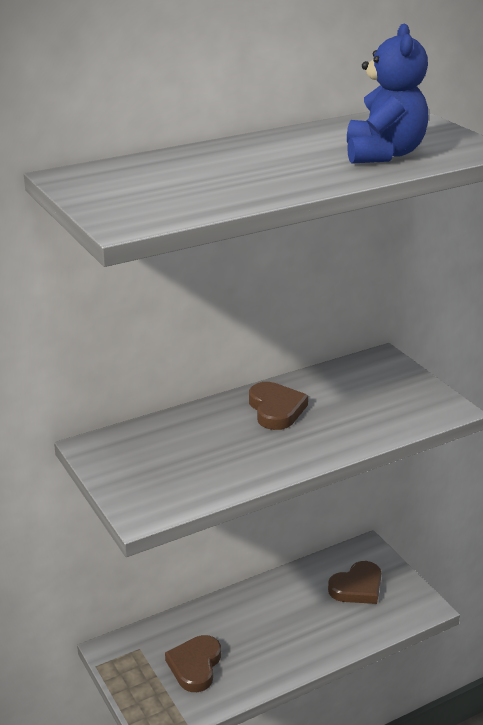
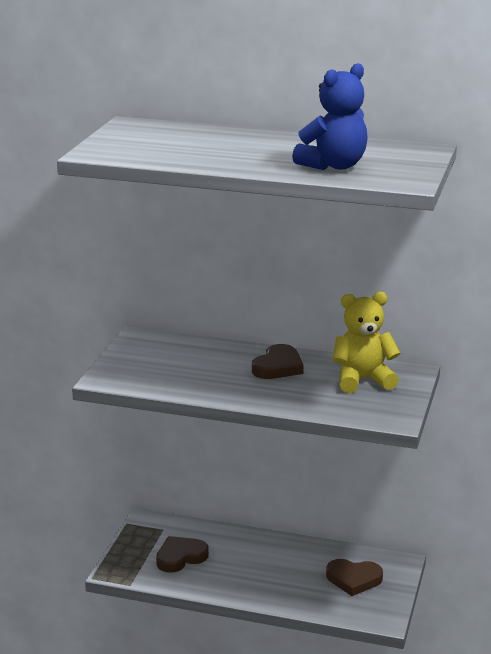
camera: 45 degrees right, 5 degrees down
(362, 385) = (362, 380): none -> yellow teddy bear

